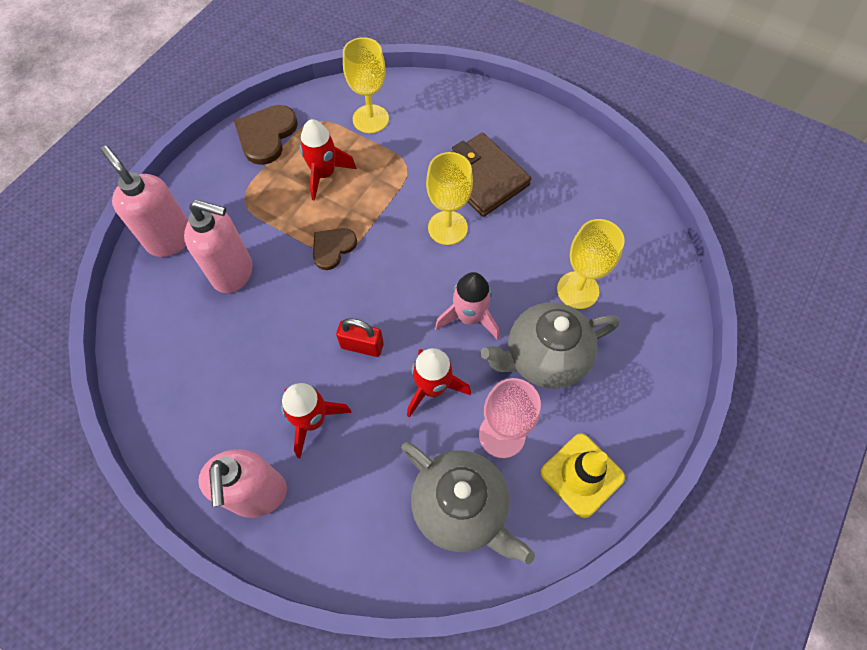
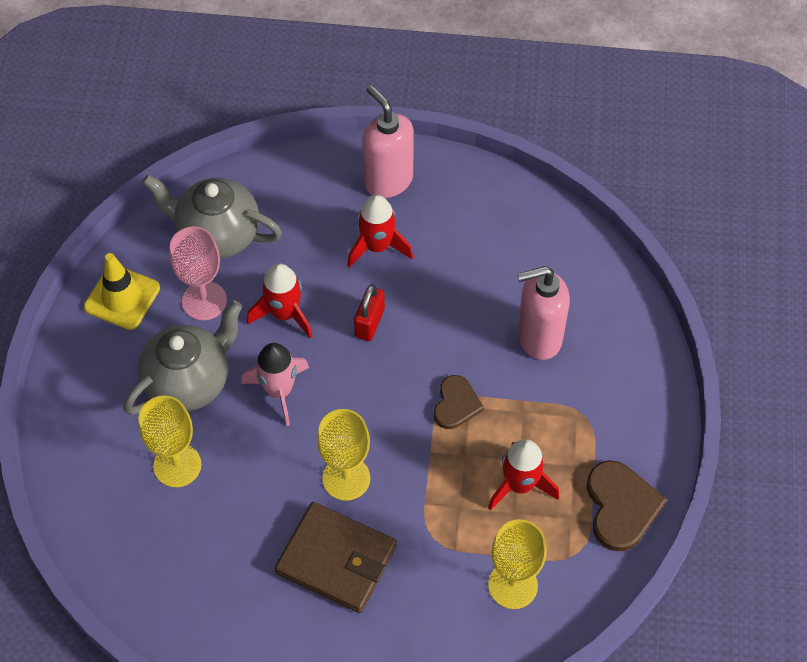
camera: 155 degrees right, 5 degrees down
(170, 239) = (627, 344): pink soap dispenser -> none
(362, 346) = (369, 323): red padlock -> red padlock turned 60 degrees counterclockwise

